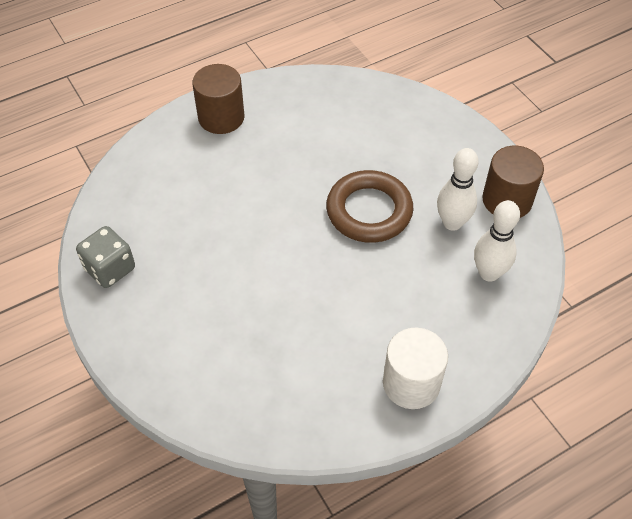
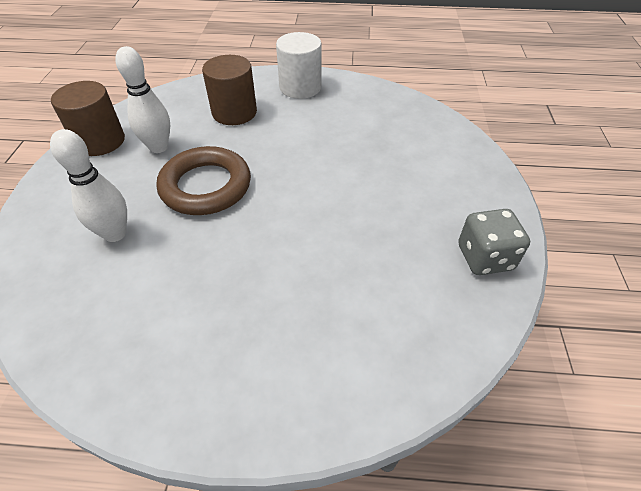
camera: 145 degrees left, 5 degrees down
(221, 117) = (238, 386): brown cylinder -> brown cylinder (234, 112)
(489, 273) = (181, 110): white bowling pin -> white bowling pin (115, 234)

